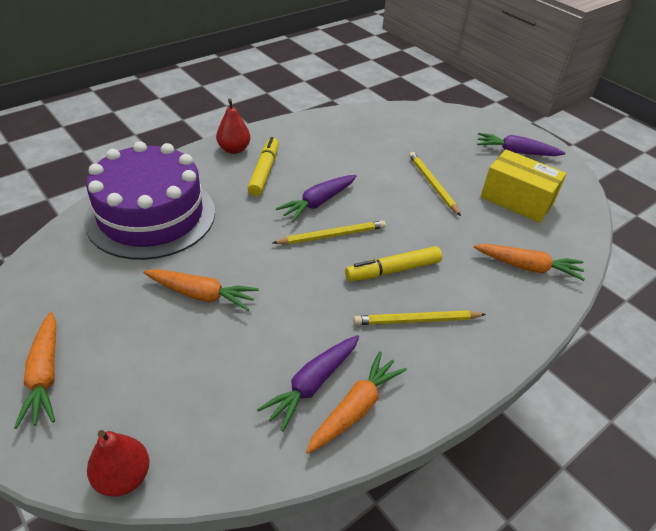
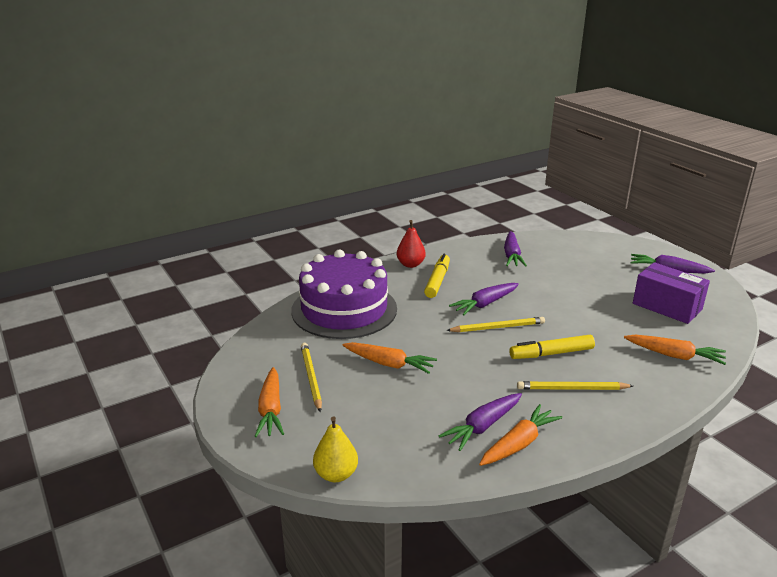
camera: 10 degrees right, 15 degrees down
(123, 477) = (336, 474): red pear -> yellow pear
(349, 135) = (512, 255): none -> purple carrot
(432, 184) = (588, 293): yellow pencil -> yellow pencil (311, 377)
(517, 200) = (667, 306): yellow box -> purple box

